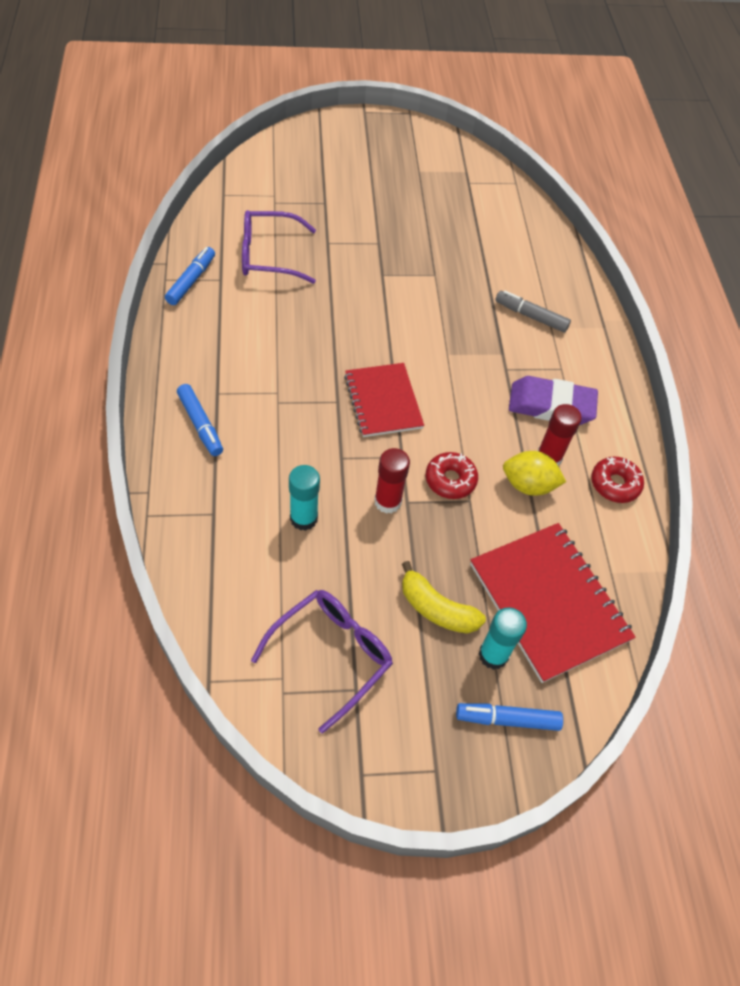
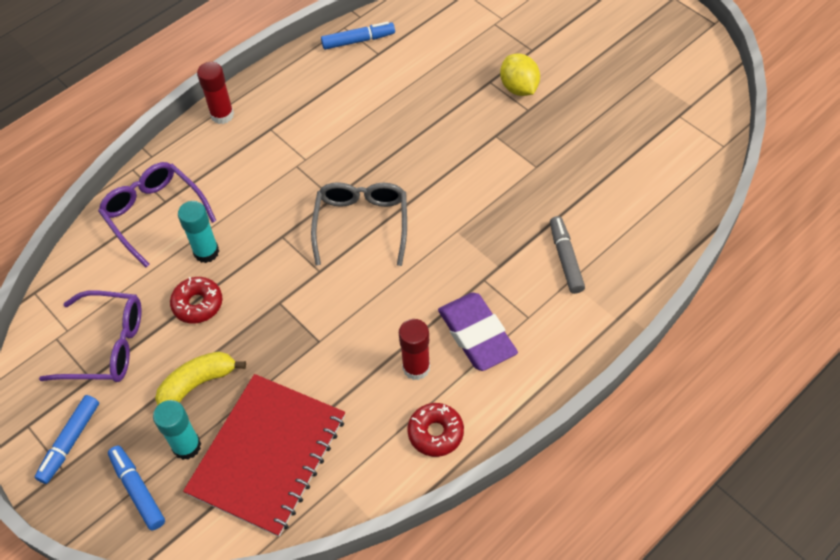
camera: 60 degrees right, 0 degrees up
(200, 424) = (233, 140): blue marker -> blue marker (70, 442)
(268, 256) = (433, 60): purple glasses -> purple glasses (154, 214)
(383, 401) = (362, 224): red notebook -> grey glasses
(387, 502) = (267, 290): red glue stick -> red glue stick (222, 115)
(436, 609) = (197, 384): yellow banana -> yellow banana turned 60 degrees clockwise
(450, 480) = (326, 316): red donut -> red donut (198, 304)
(528, 485) = (372, 371): yellow lemon -> yellow lemon (519, 88)

